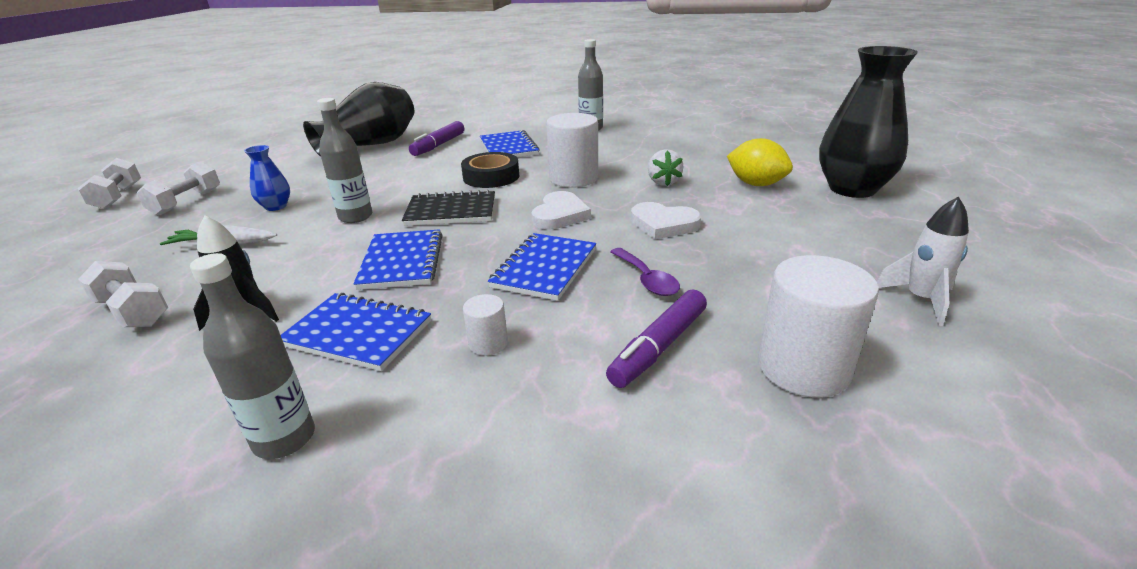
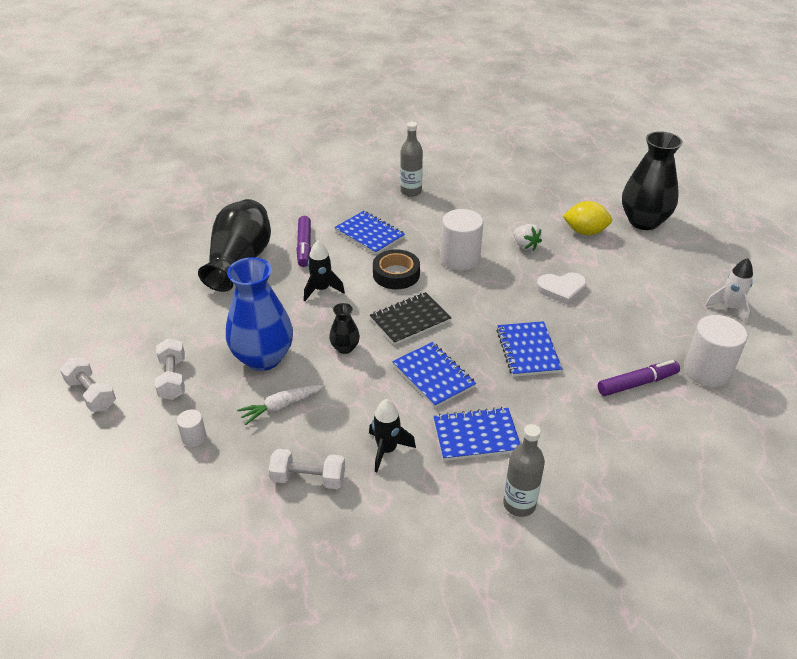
camera: 30 degrees left, 10 degrees up
(276, 206) = (263, 358): blue vase -> blue vase, size x2.14
(355, 217) = (345, 348): grey bottle -> black vase
(406, 173) = (321, 289): none -> black rocket
(488, 343) = (554, 414): white cylinder -> white cylinder (194, 437)
(560, 215) = (489, 300): white heart -> none
(646, 279) = (592, 339): purple spoon -> none
(658, 347) = (637, 383): purple marker -> purple marker turned 120 degrees counterclockwise

